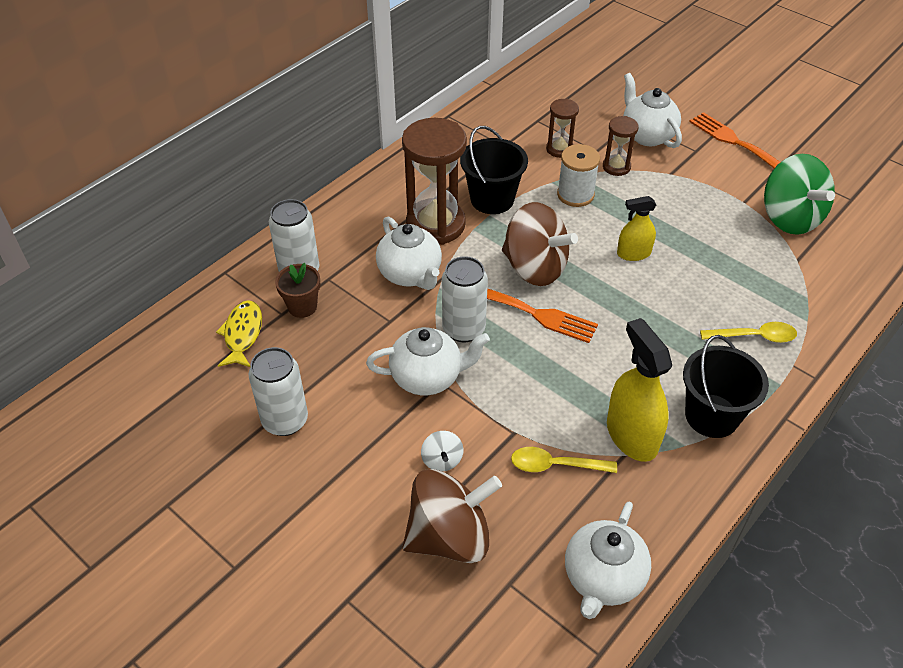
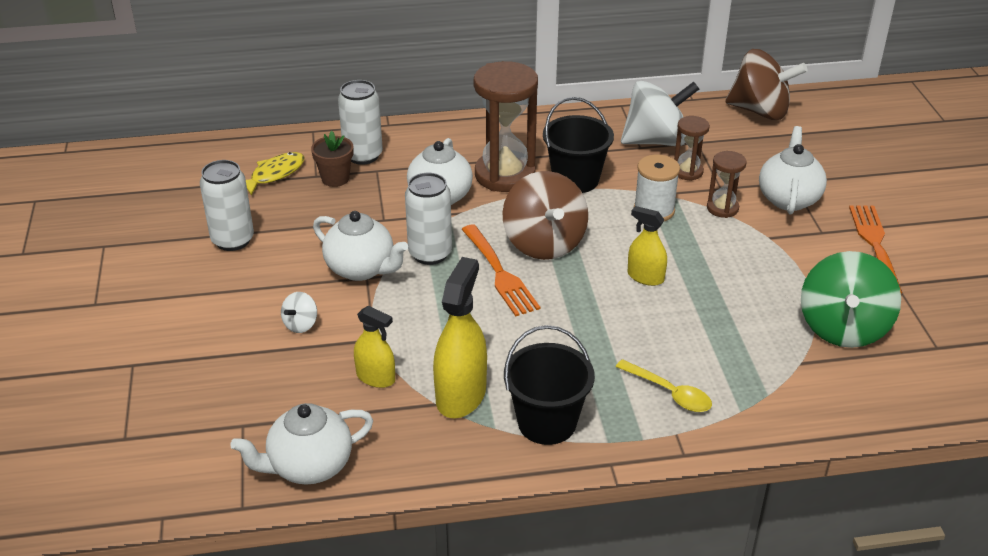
camera: 40 degrees right, 10 degrees down
(449, 536) = (243, 372): brown spinning top -> brown spinning top (760, 111)
(508, 134) = (655, 141): none -> white spinning top
(556, 465) = (375, 377): yellow spoon -> yellow spray bottle

